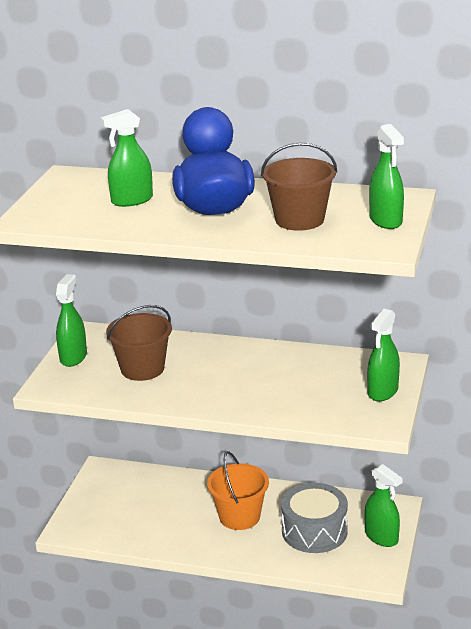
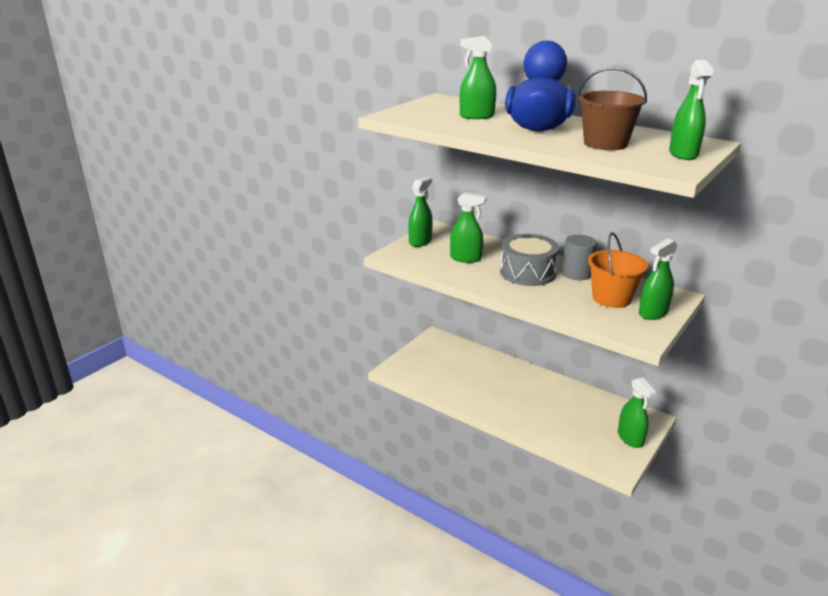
camera: 20 degrees right, 0 degrees up
(142, 369) = (466, 258): brown bucket -> green spray bottle
(239, 517) = (521, 393): orange bucket -> orange bucket (611, 298)
(281, 359) = (576, 273): none -> grey cylinder
(314, 531) = (576, 419): grey drum -> grey drum (527, 272)

